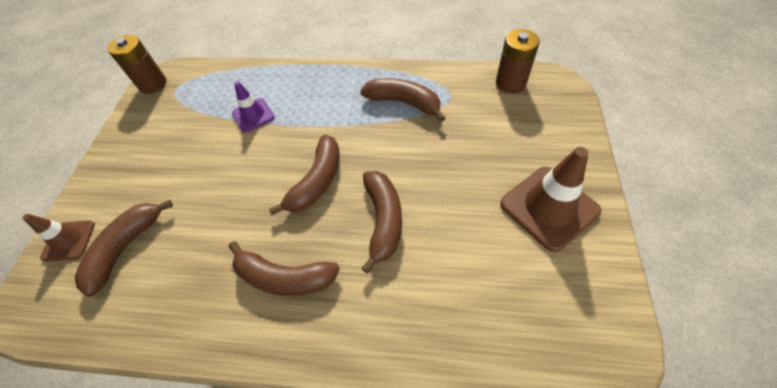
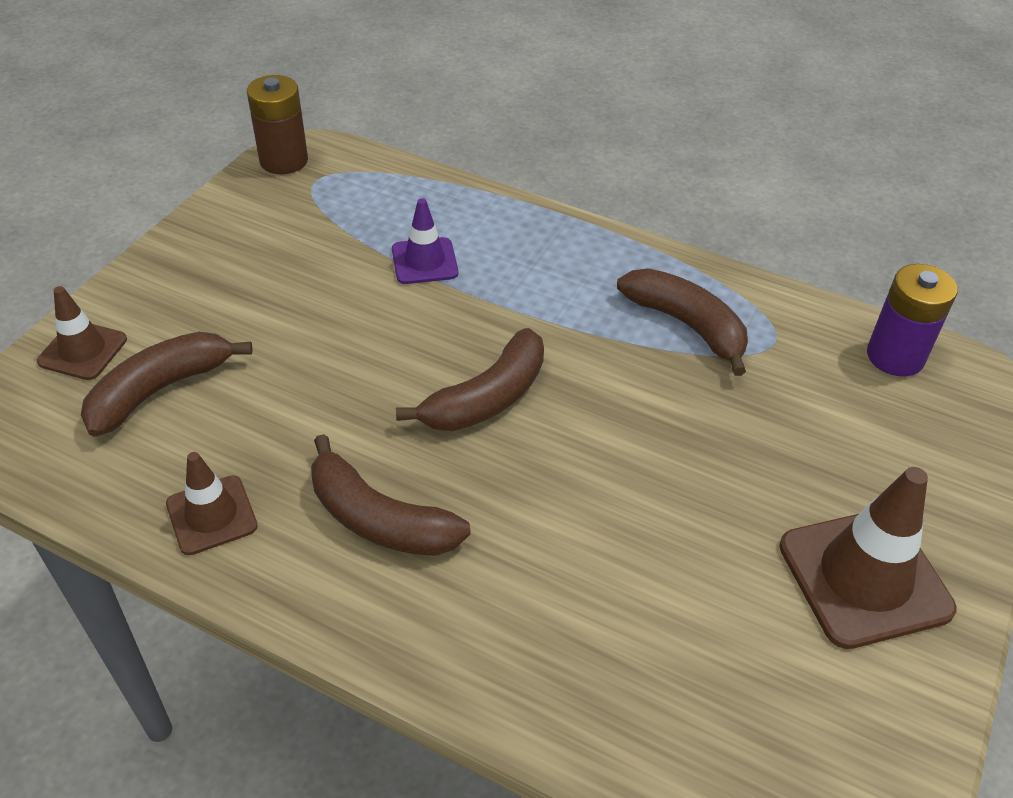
camera: 15 degrees right, 10 degrees down
(184, 315) = (211, 515): none -> brown traffic cone
(383, 220) = (570, 495): brown banana -> none
(510, 83) = (895, 356): brown battery -> purple battery

